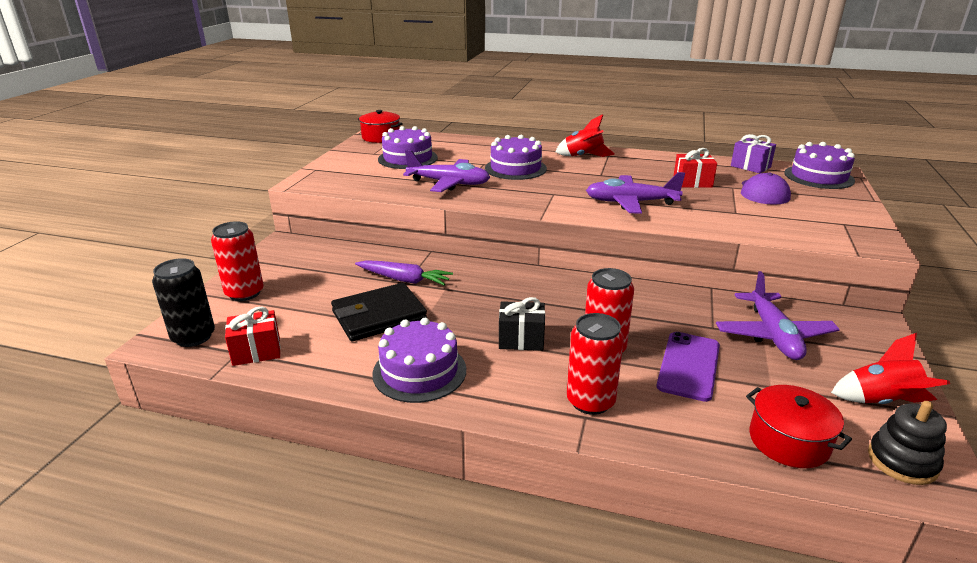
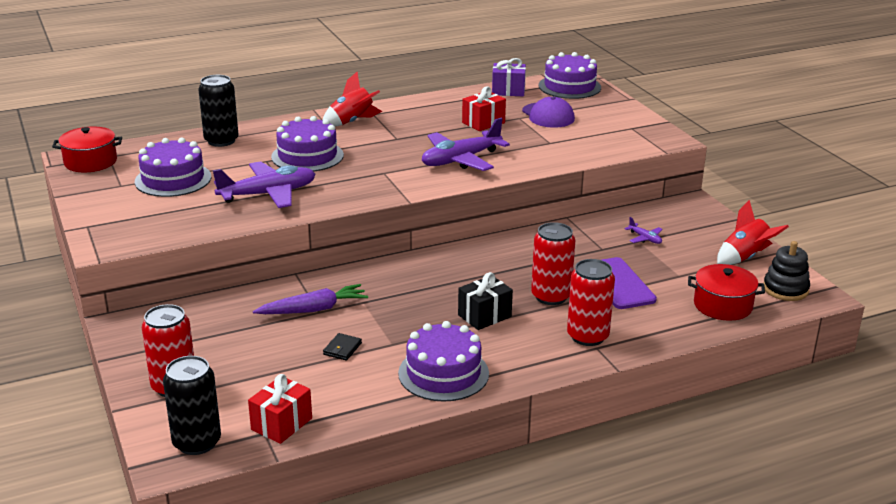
camera: 40 degrees left, 0 degrees up
(379, 316) = (342, 349): black wallet -> black wallet, size x0.40
(475, 145) = (221, 141): none -> black can
(773, 335) = (645, 238): purple plane -> purple plane, size x0.43

